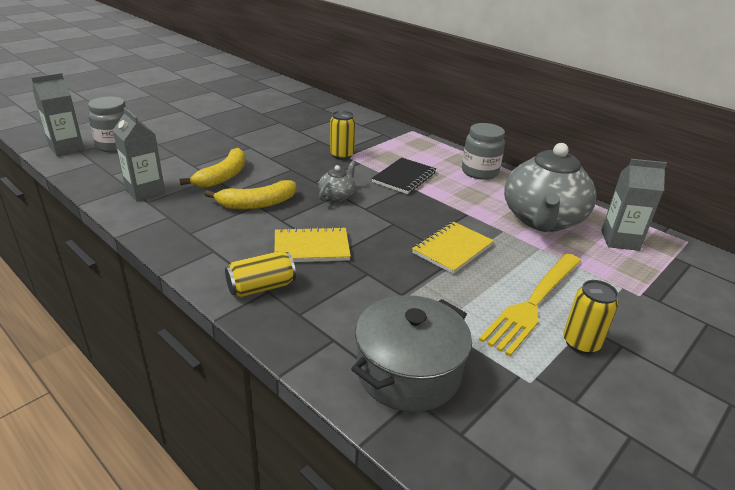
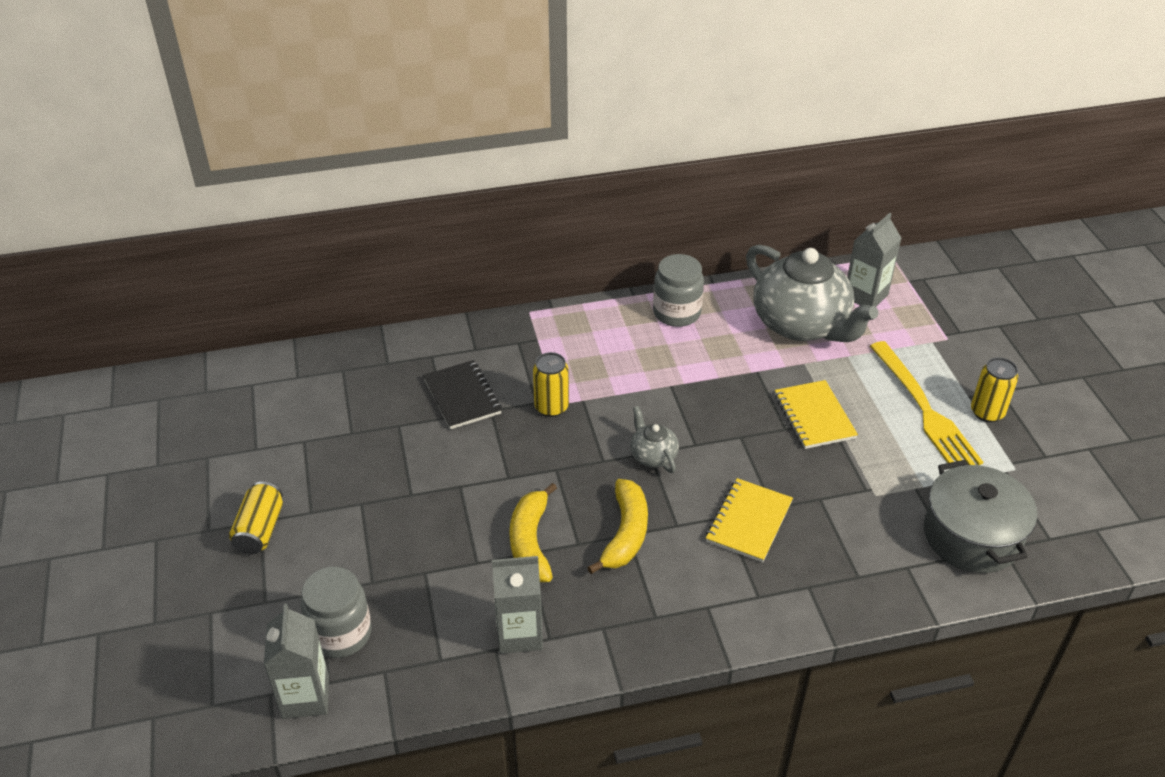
camera: 55 degrees left, 10 degrees up
(223, 176) = (531, 542): yellow banana -> yellow banana turned 150 degrees counterclockwise
(261, 287) = (800, 589): yellow can -> yellow can (260, 530)
(404, 177) = (647, 379): black notebook -> black notebook (462, 396)

